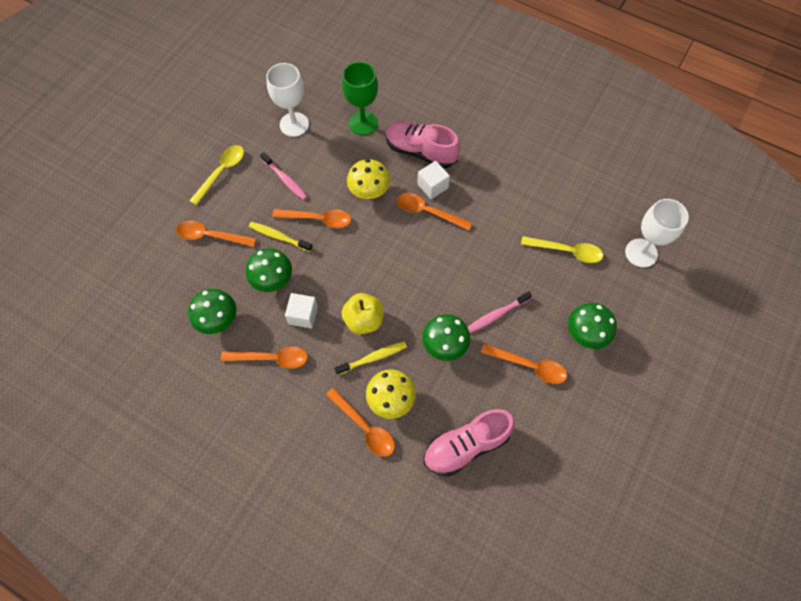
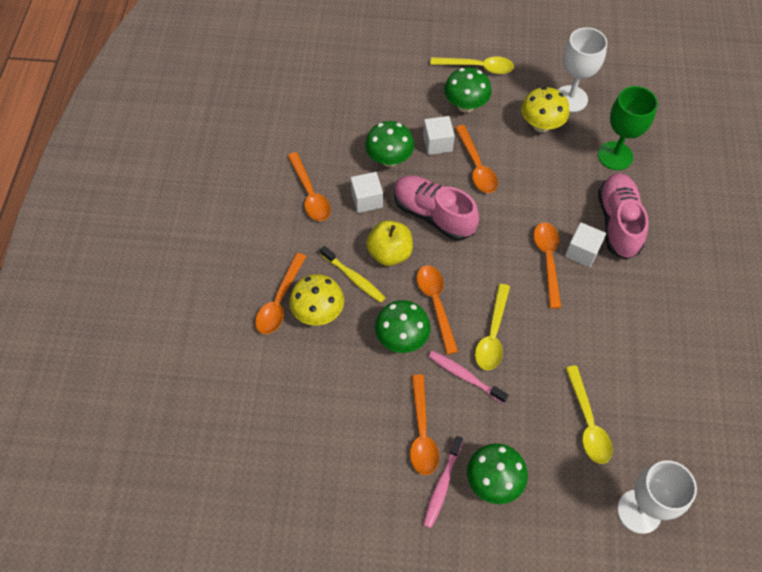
camera: 65 degrees right, 5 degrees down
(211, 236) = (406, 91): orange spoon -> orange spoon (436, 304)
(218, 320) = (326, 136): green mushroom -> green mushroom (465, 105)
(279, 237) = (437, 143): yellow toothbrush -> white cube
(285, 179) = (503, 120): pink toothbrush -> pink toothbrush (442, 485)
(369, 192) = (536, 196): yellow mushroom -> yellow mushroom (541, 125)
(466, 445) = (303, 402): pink shoe -> pink shoe (433, 215)
(471, 279) = (492, 334): none -> yellow spoon

